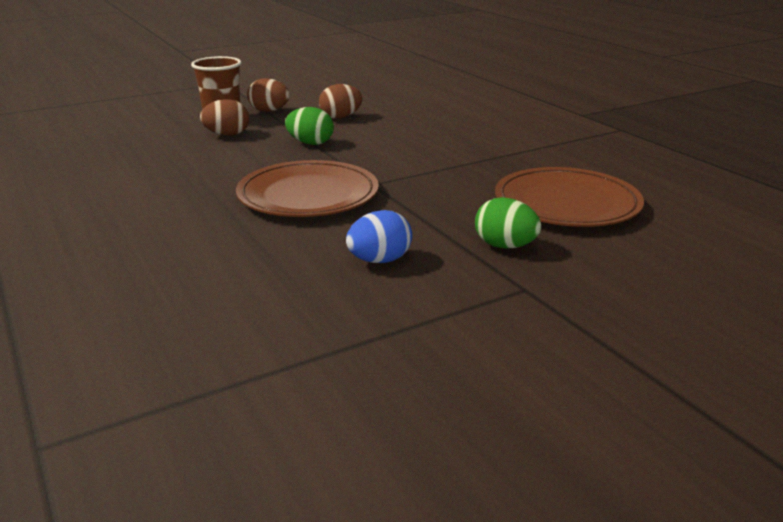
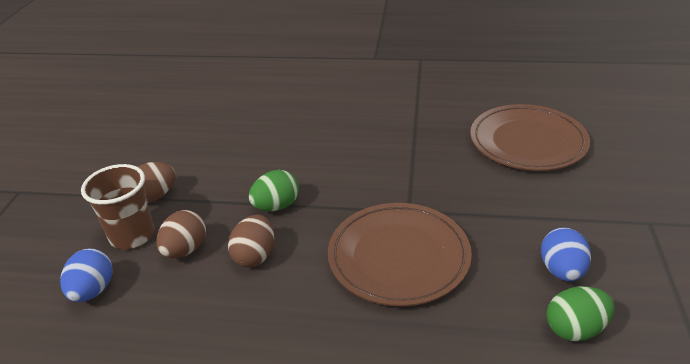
camera: 50 degrees left, 10 degrees up
(161, 127) = (93, 290): none -> blue egg
(340, 117) = (232, 162): brown egg -> brown egg (255, 256)
(505, 246) = (578, 200): green egg -> green egg (575, 329)

